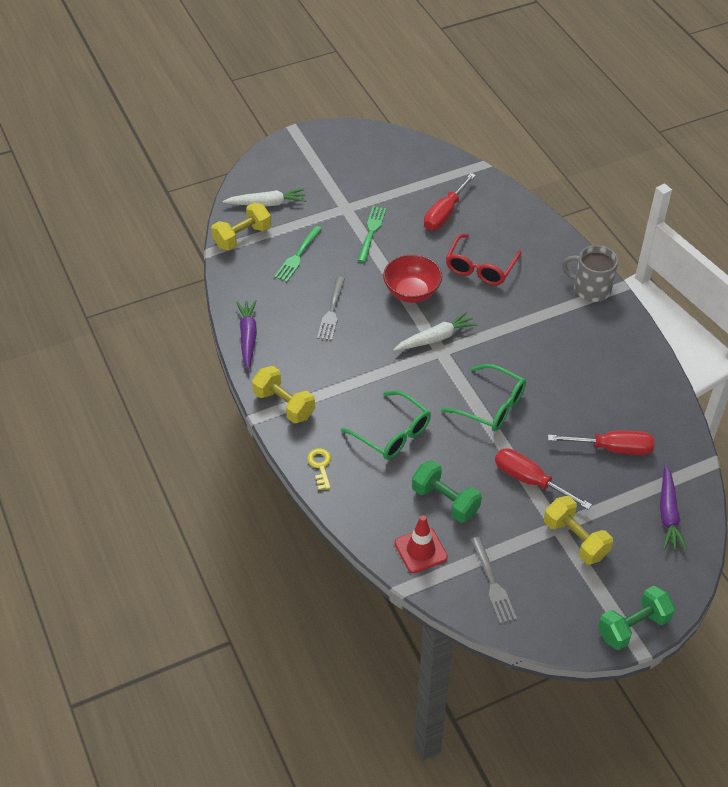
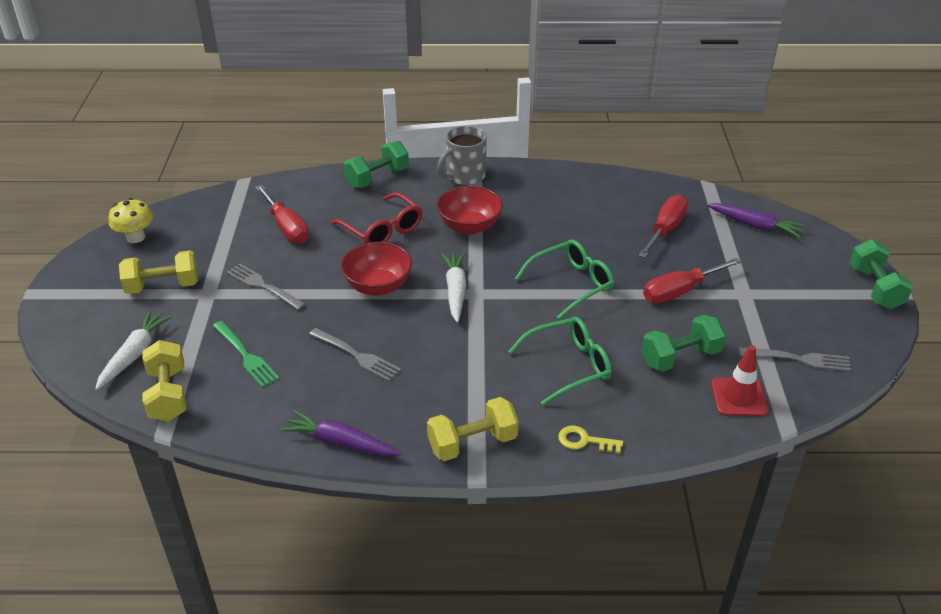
camera: 65 degrees left, 10 degrees down
(371, 232) = (263, 286): green fork -> grey fork
(378, 144) = (136, 237): none -> yellow mushroom
(522, 317) = (469, 226): none -> red bowl
(546, 237) = (377, 178): none -> green dumbbell
(575, 539) = (763, 288): yellow dumbbell -> yellow dumbbell (163, 286)

